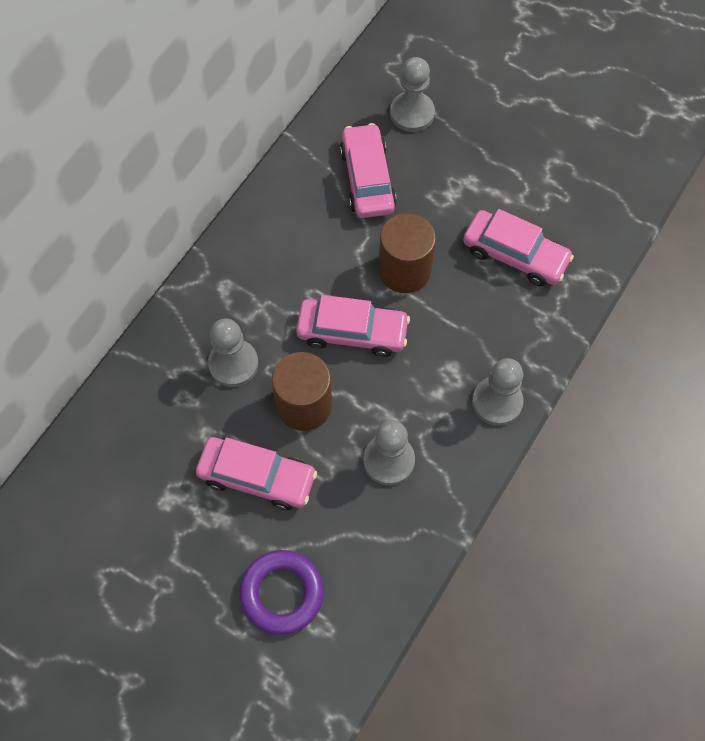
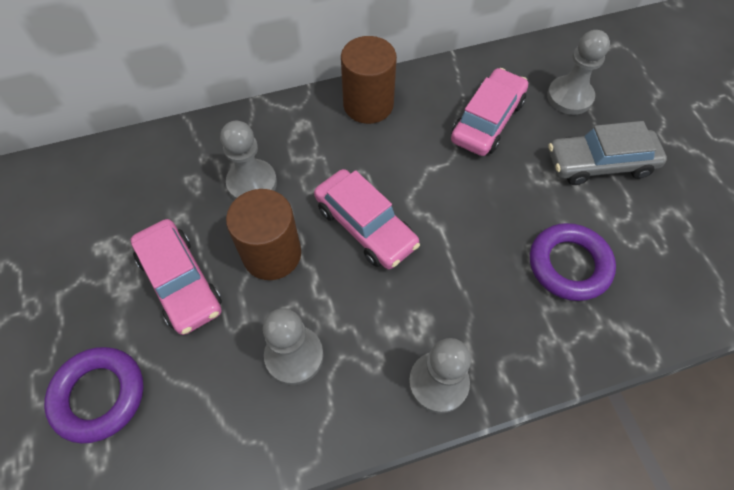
camera: 40 degrees right, 5 degrees down
(404, 270) = (455, 209): brown cylinder -> brown cylinder (368, 105)
(477, 157) = (600, 163): none -> grey car
(515, 255) = (569, 265): pink car -> purple ring

